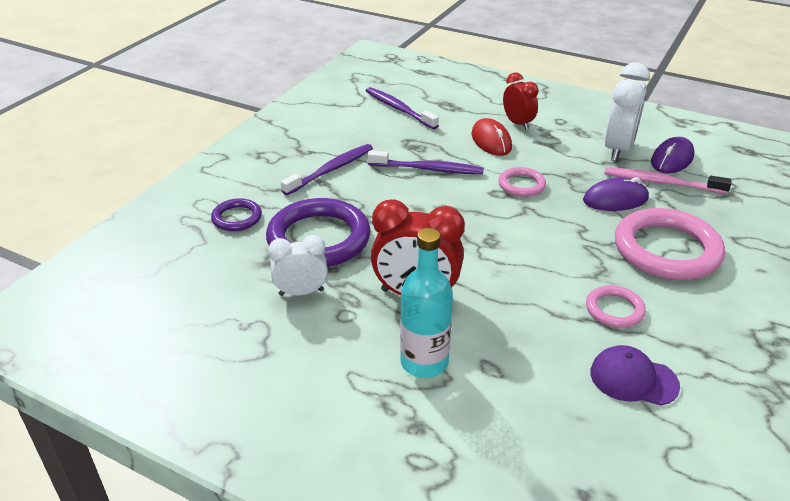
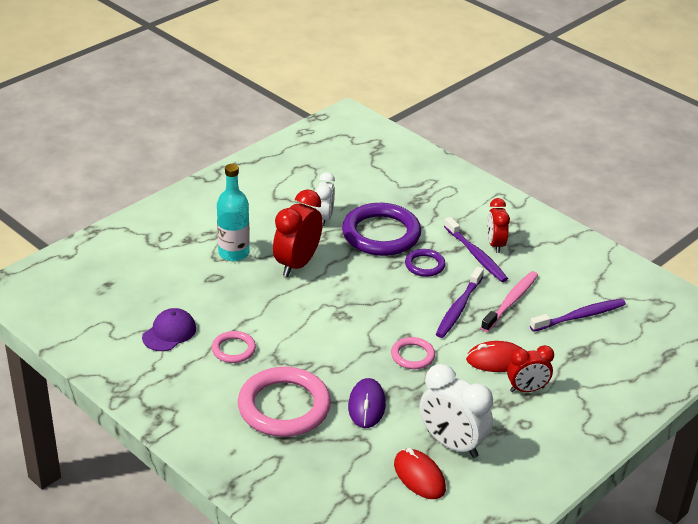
camera: 105 degrees right, 0 degrees up
(237, 218) = (423, 202): purple ring -> purple ring (425, 265)
(305, 161) = (495, 244): none -> red clock
(661, 182) = (381, 449): pink toothbrush -> pink toothbrush (511, 301)
(672, 159) = (419, 476): purple mouse -> red mouse

